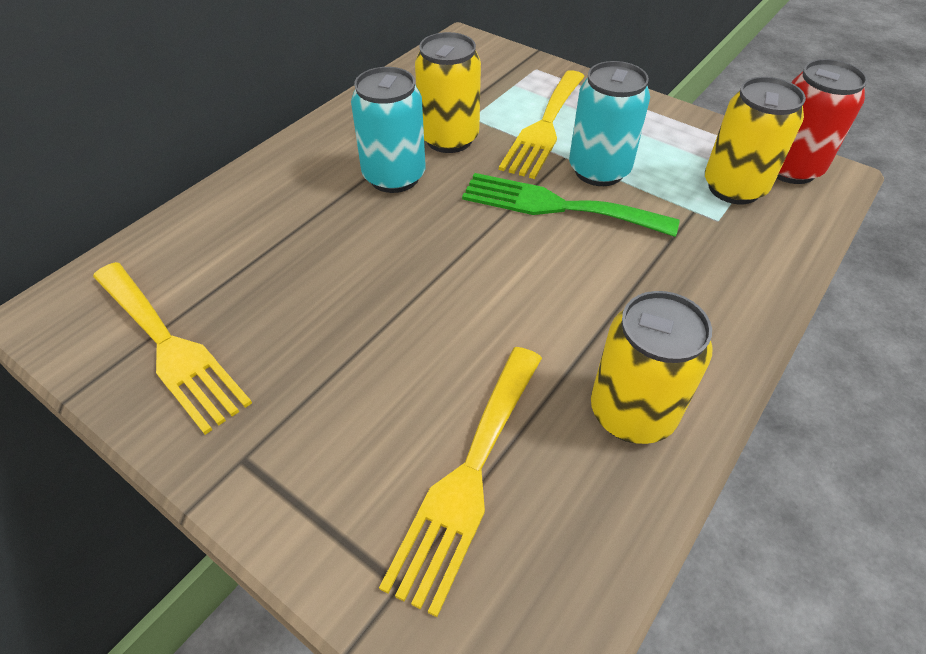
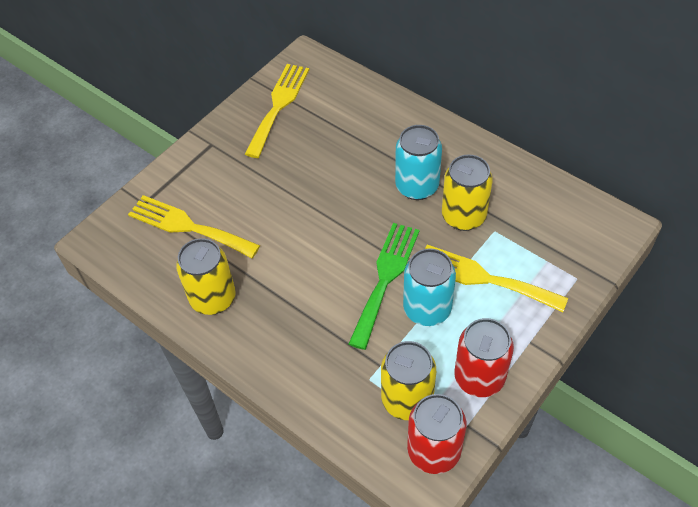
camera: 95 degrees right, 5 degrees up
(169, 347) = (278, 106): yellow fork -> yellow fork turned 150 degrees clockwise
(682, 134) = (479, 377): none -> red can

